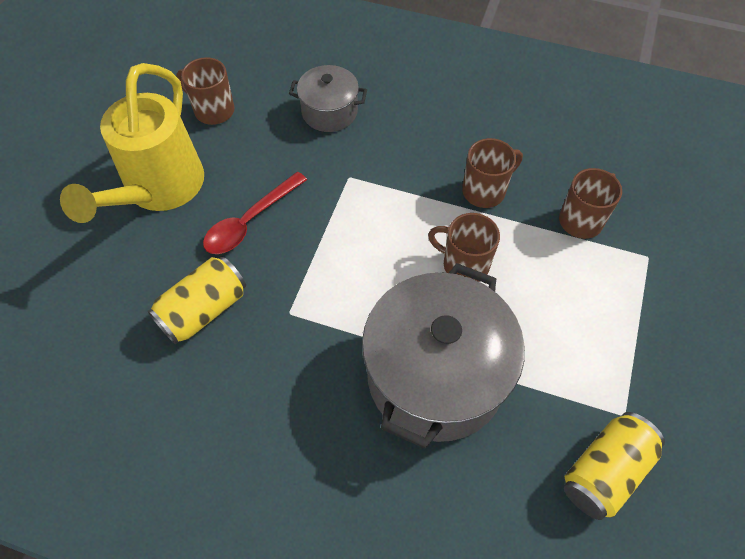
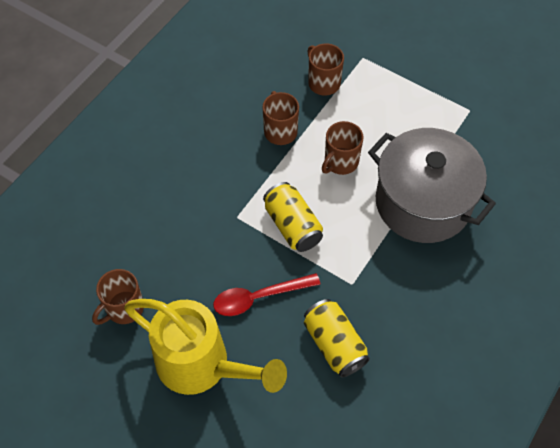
camera: 75 degrees left, 0 degrees up
(250, 221) = (259, 297): red spoon -> red spoon turned 105 degrees clockwise
(329, 112) = (162, 216): grey pot -> none
(605, 471) = (503, 132): yellow can -> yellow can (292, 226)

